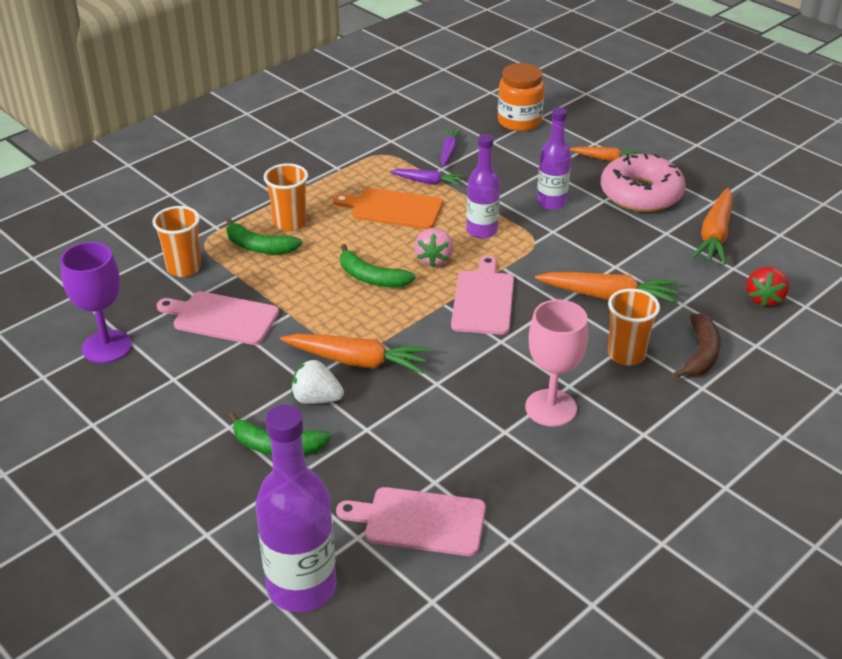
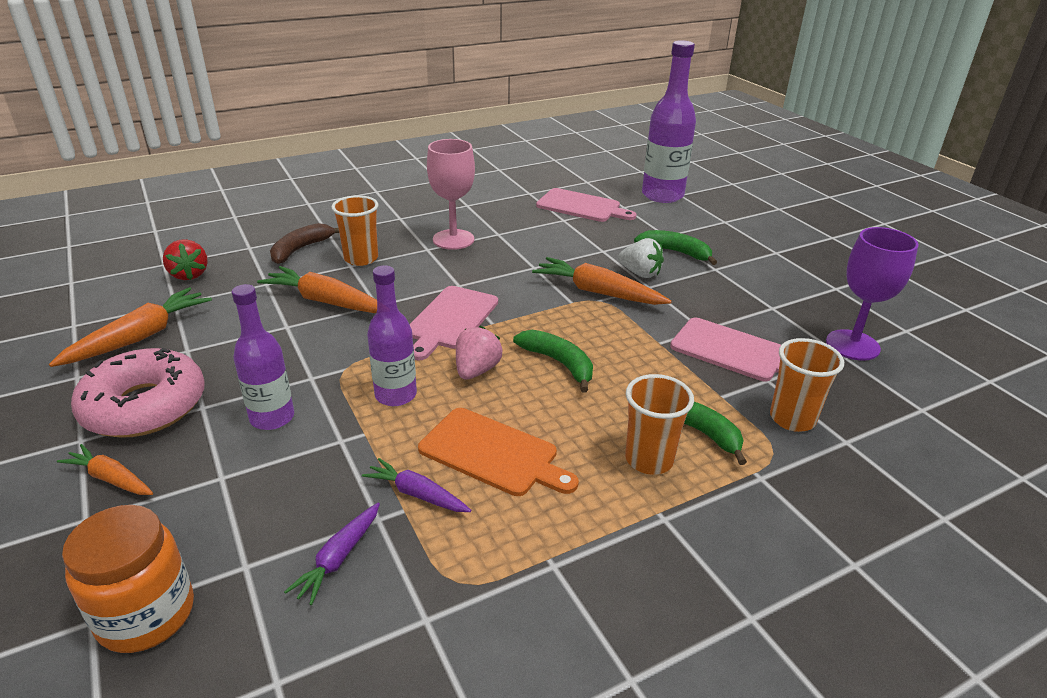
camera: 165 degrees left, 5 degrees down
(764, 299) = (189, 275): red strawberry -> red strawberry turned 120 degrees clockwise

